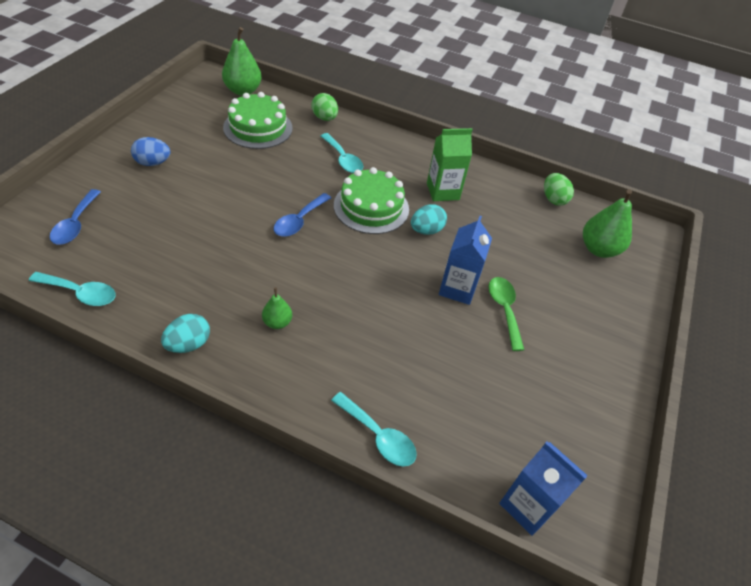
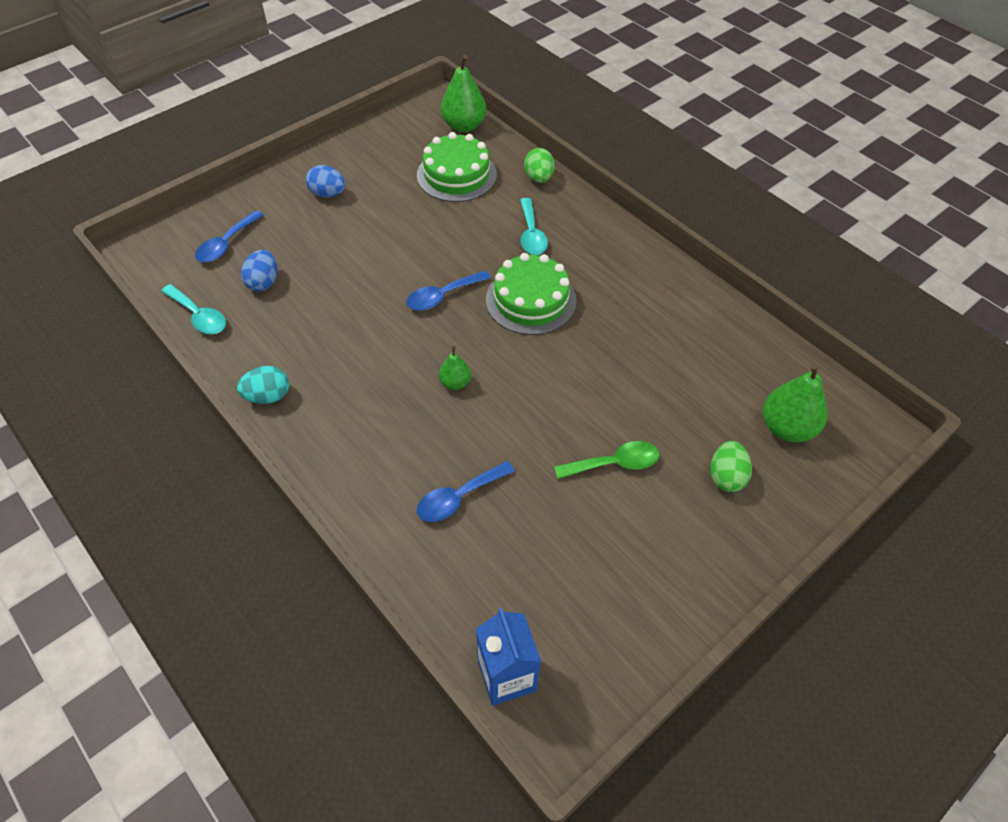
camera: 30 degrees right, 5 degrees up
(131, 248) = (263, 282): none -> blue egg
(277, 322) = (361, 400): green pear -> green pear (455, 383)
(378, 436) = (396, 549): turquoise spoon -> none
(405, 375) = (458, 498): none -> blue spoon
(426, 230) = (579, 344): turquoise egg -> none
(443, 191) = (628, 302): green carton -> none
(457, 288) = (574, 422): blue carton -> none
(504, 310) = (614, 463): green spoon -> green spoon turned 60 degrees clockwise
(553, 199) = (768, 348): green egg -> green egg (726, 477)

